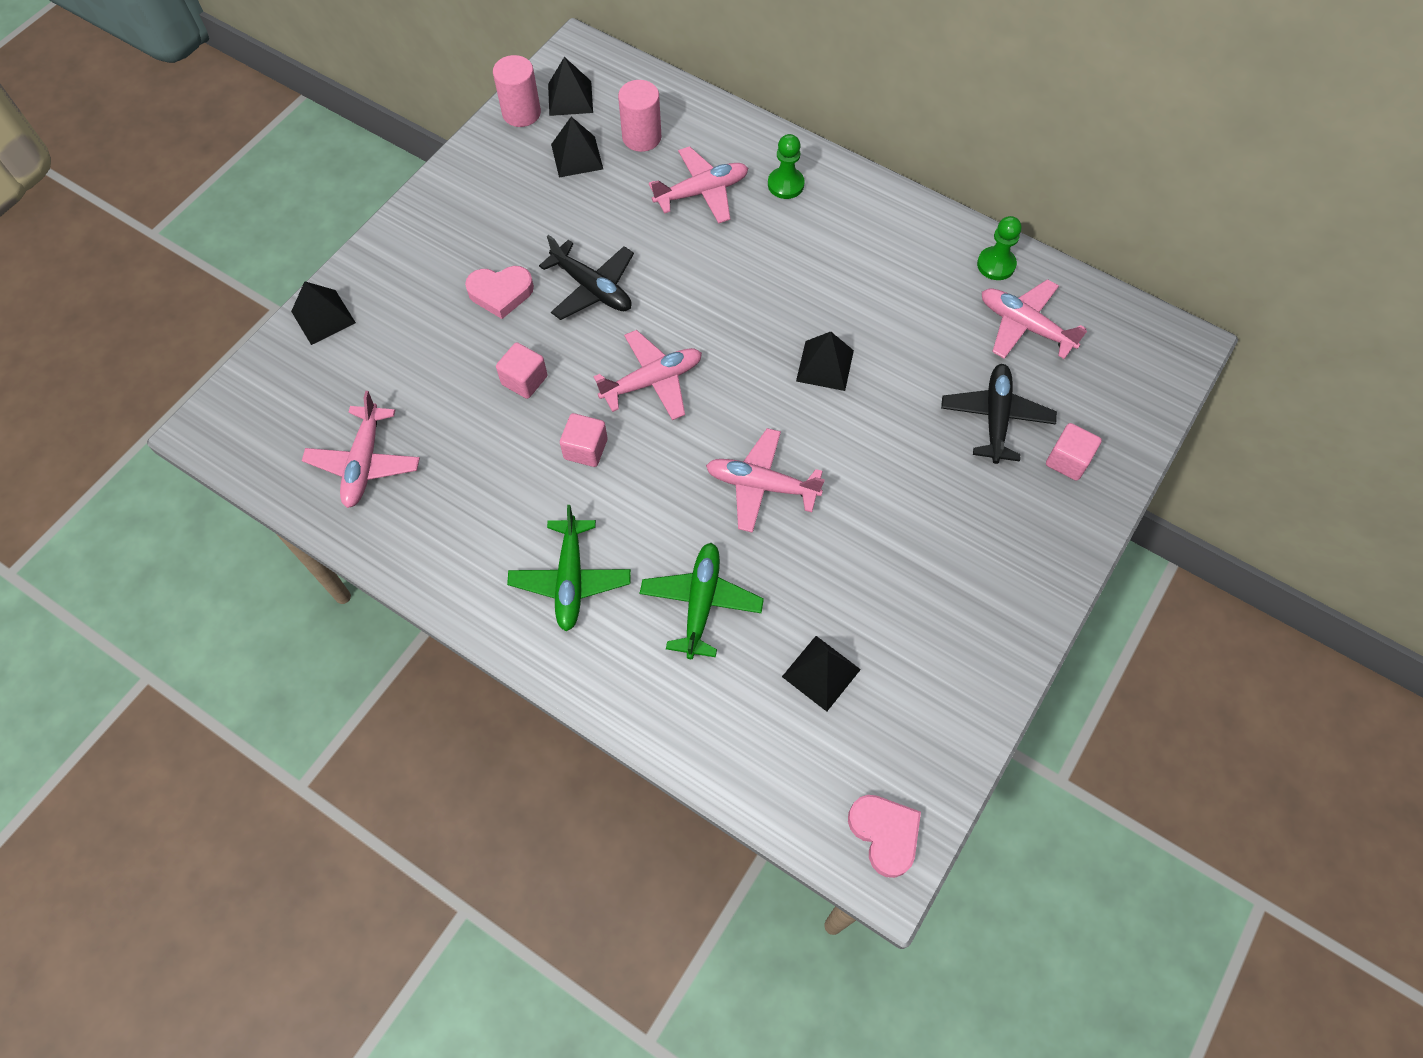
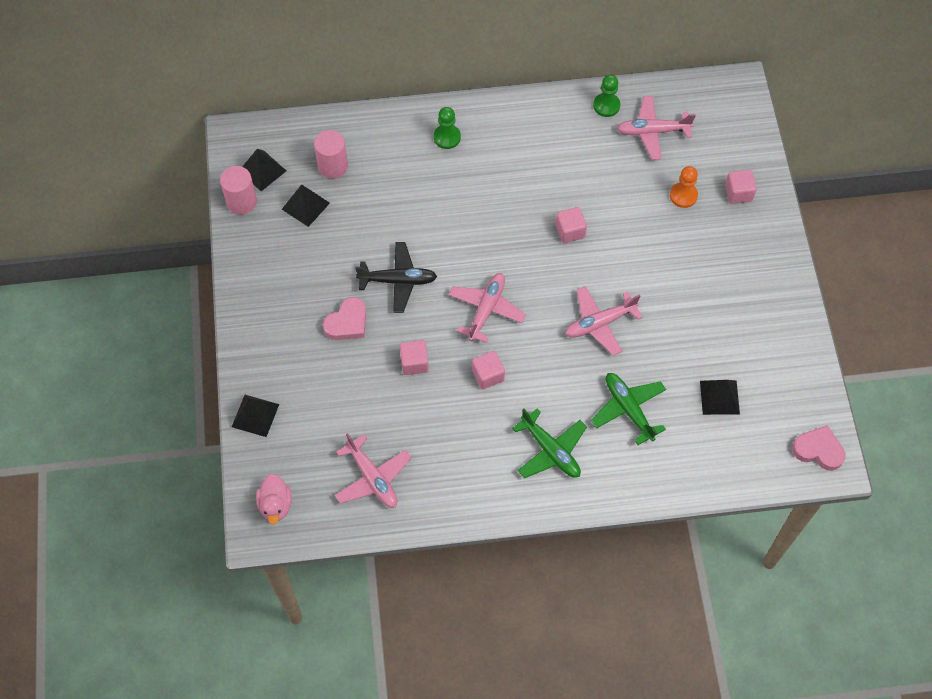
camera: 40 degrees left, 0 degrees up
(249, 416) = (275, 505): none -> pink duck
(702, 192) = (403, 176): pink plane -> none
(825, 365) = (570, 231): black pyramid -> pink cube
(995, 418) = (683, 196): black plane -> orange pawn

